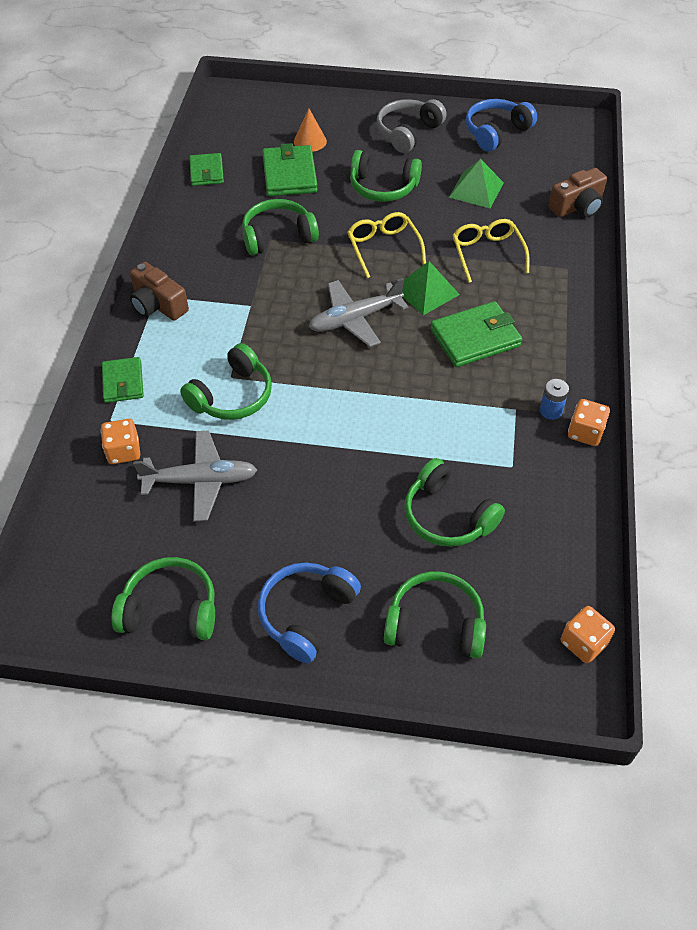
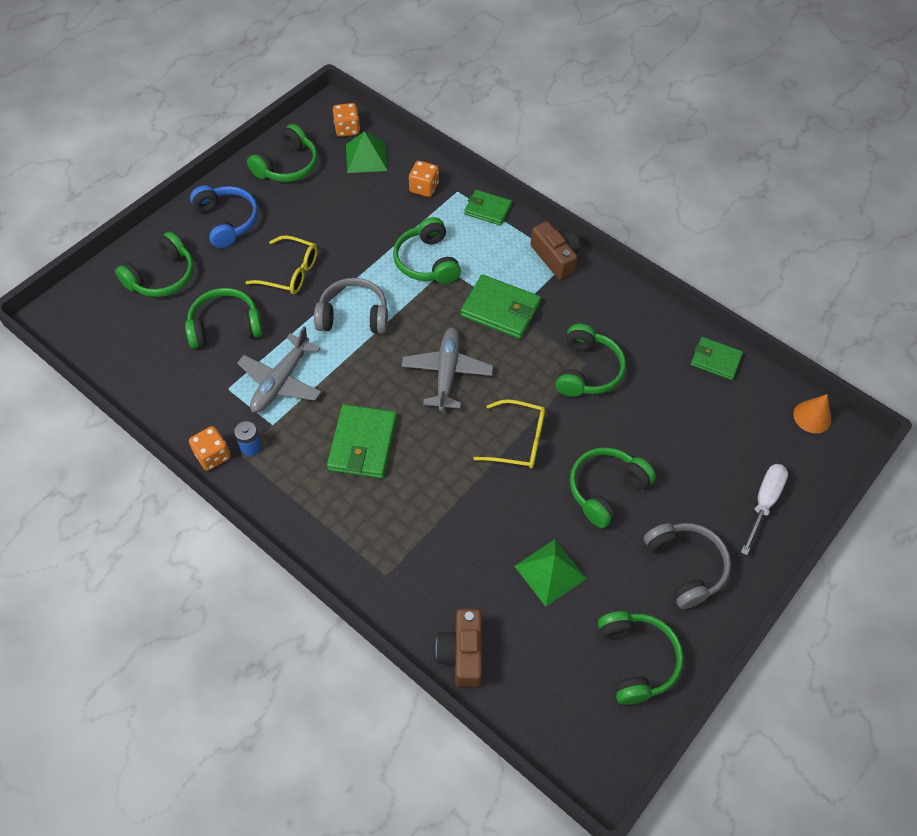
camera: 120 degrees right, 5 degrees up
(158, 305) = (555, 258): brown camera -> brown camera turned 75 degrees clockwise
(200, 481) = (367, 215): grey plane -> grey plane (281, 381)
(289, 174) = (673, 422): green wallet -> green wallet (500, 309)
(310, 141) = (720, 467): orange cone -> orange cone (812, 417)
(322, 114) = (763, 503): none -> white screwdriver
(347, 417) = (353, 316): none -> grey headphones
(426, 291) = (441, 441): green pyramid -> green pyramid (366, 157)
(487, 254) = (453, 519): yellow glasses -> yellow glasses (290, 272)
(496, 132) = (636, 660): blue headphones -> green headphones
(583, 643) = (79, 341): orange dice -> orange dice (347, 129)

